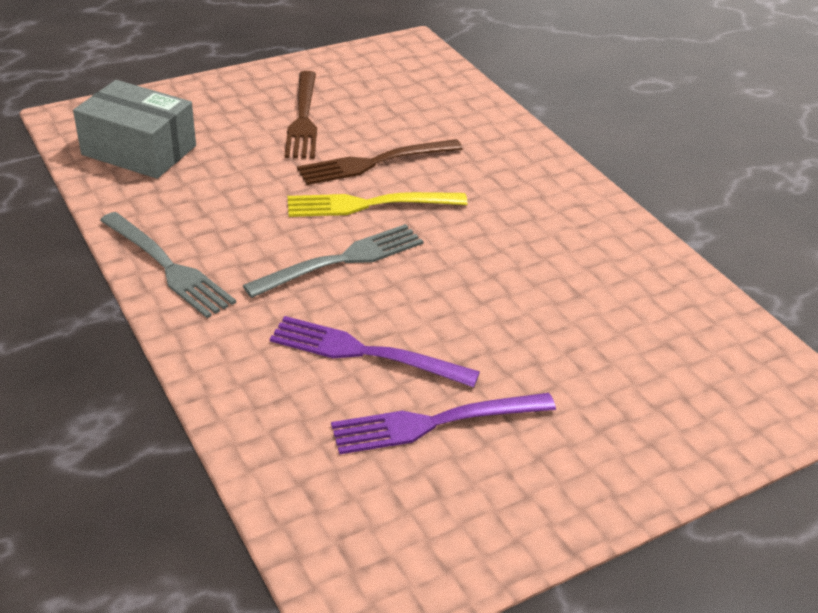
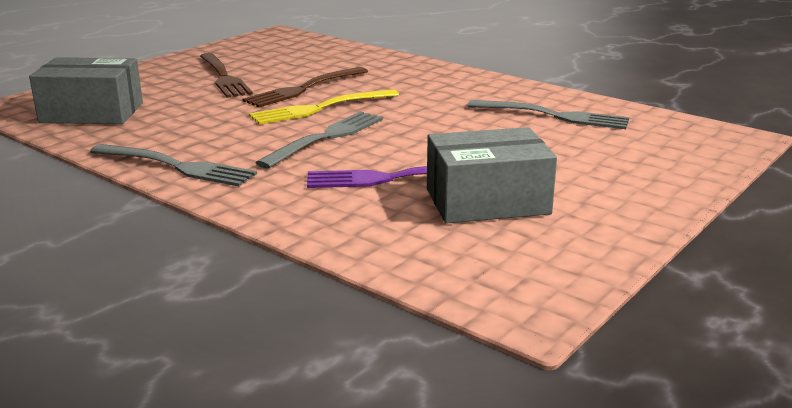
camera: 20 degrees left, 15 degrees down
(435, 423) = (487, 201): purple fork -> grey box
(620, 292) = (553, 116): none -> grey fork

